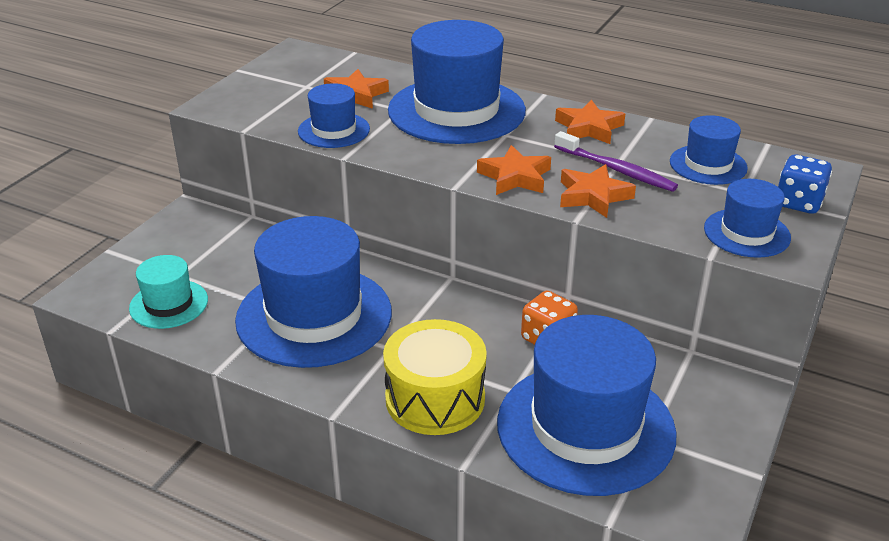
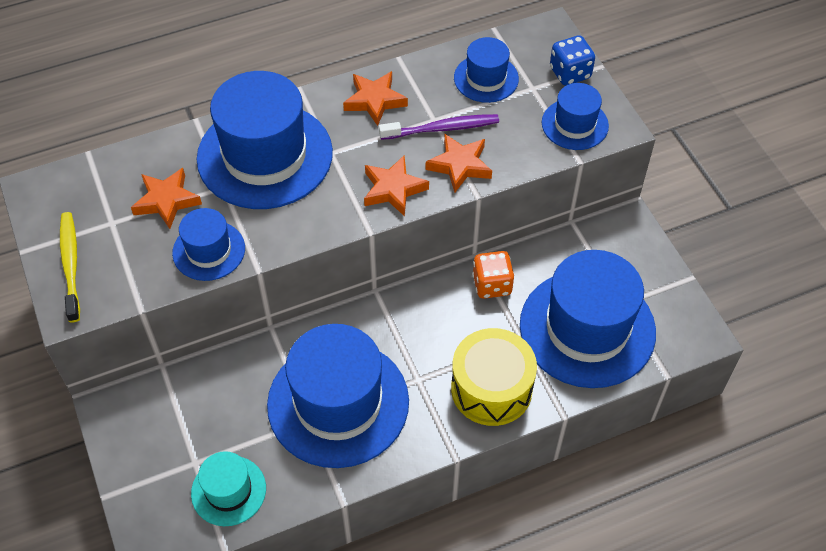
camera: 50 degrees left, 20 degrees up
(249, 89) = (71, 265): none -> yellow toothbrush

